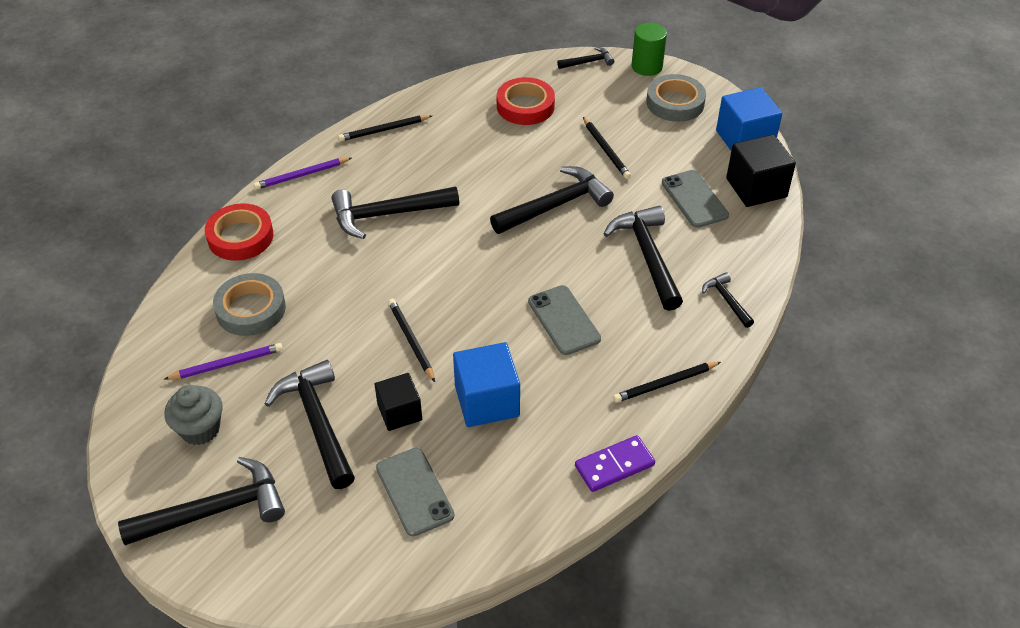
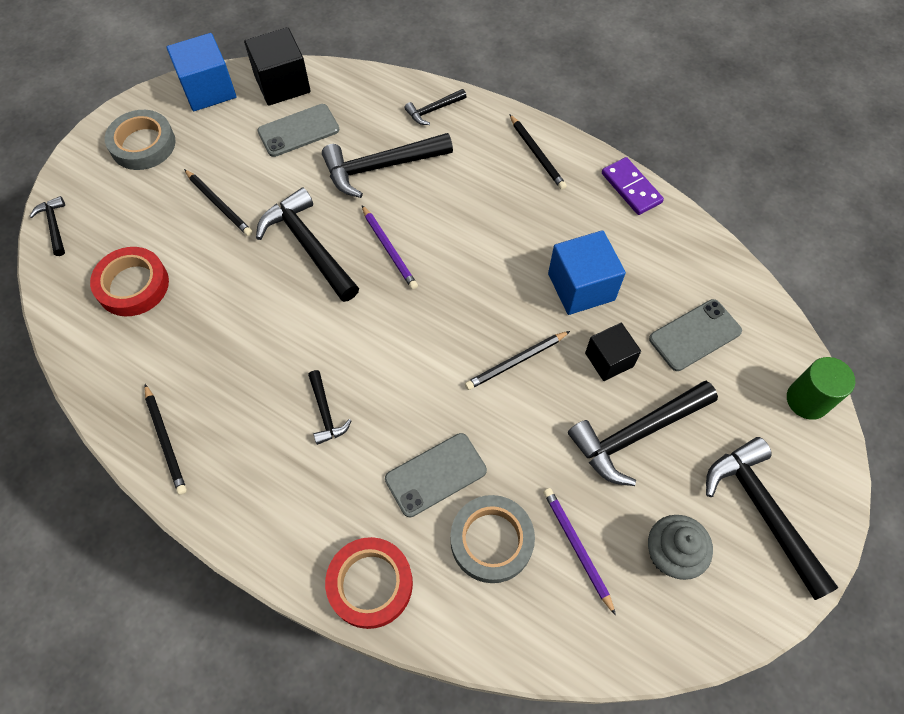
camera: 95 degrees left, 15 degrees up
(302, 175) = (252, 529): purple pencil -> purple pencil (389, 249)
(387, 214) = (325, 413): black hammer -> black hammer, size x0.51
(563, 320) = (472, 231): grey phone -> grey phone (436, 475)
(606, 150) = (219, 204): black pencil -> black pencil turned 75 degrees clockwise
(647, 66) = (72, 169): green cylinder -> green cylinder (807, 400)

